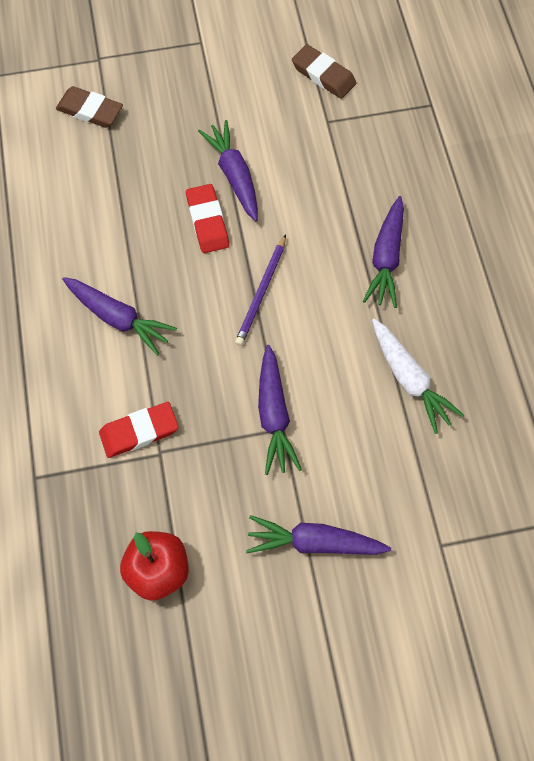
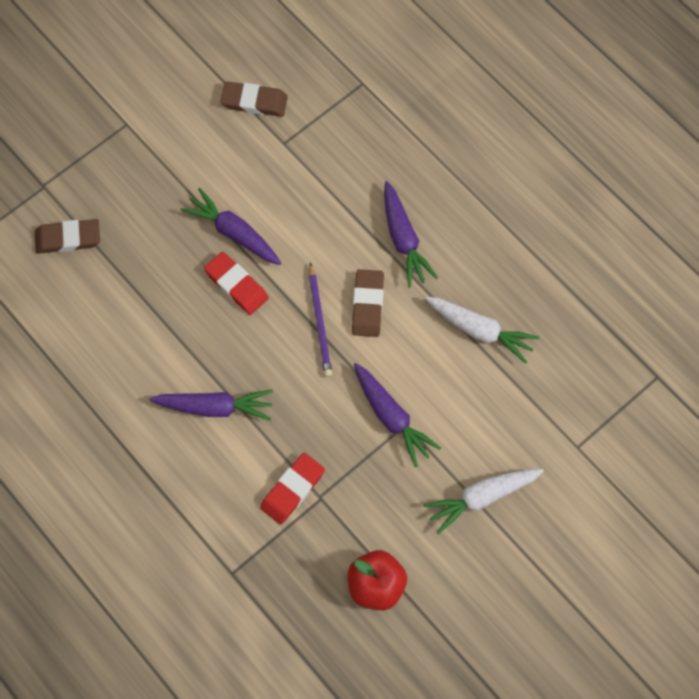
camera: 30 degrees left, 0 degrees up
(314, 541) = (482, 498): purple carrot -> white carrot
(315, 299) = (367, 305): none -> brown eraser

